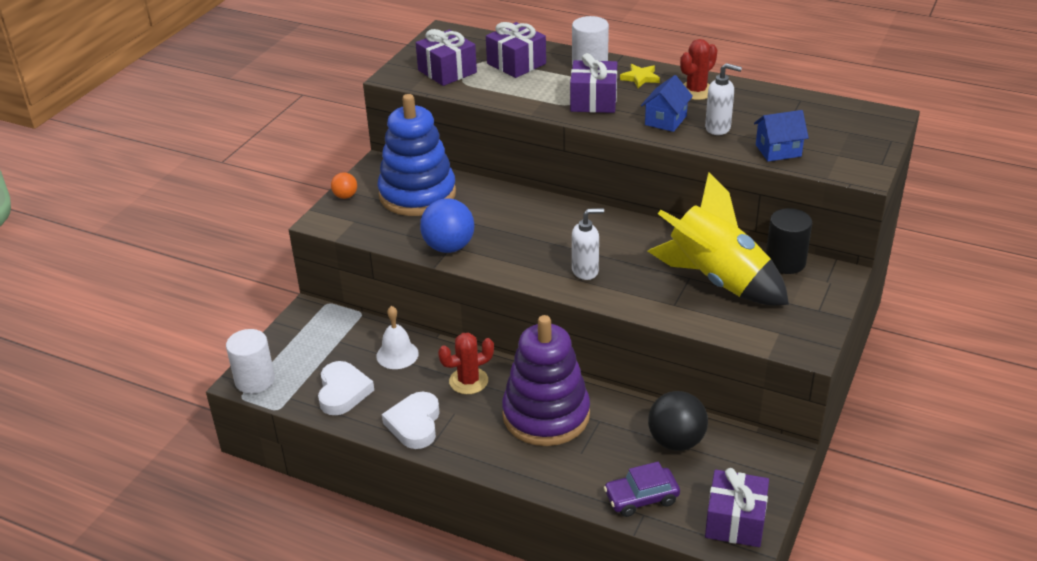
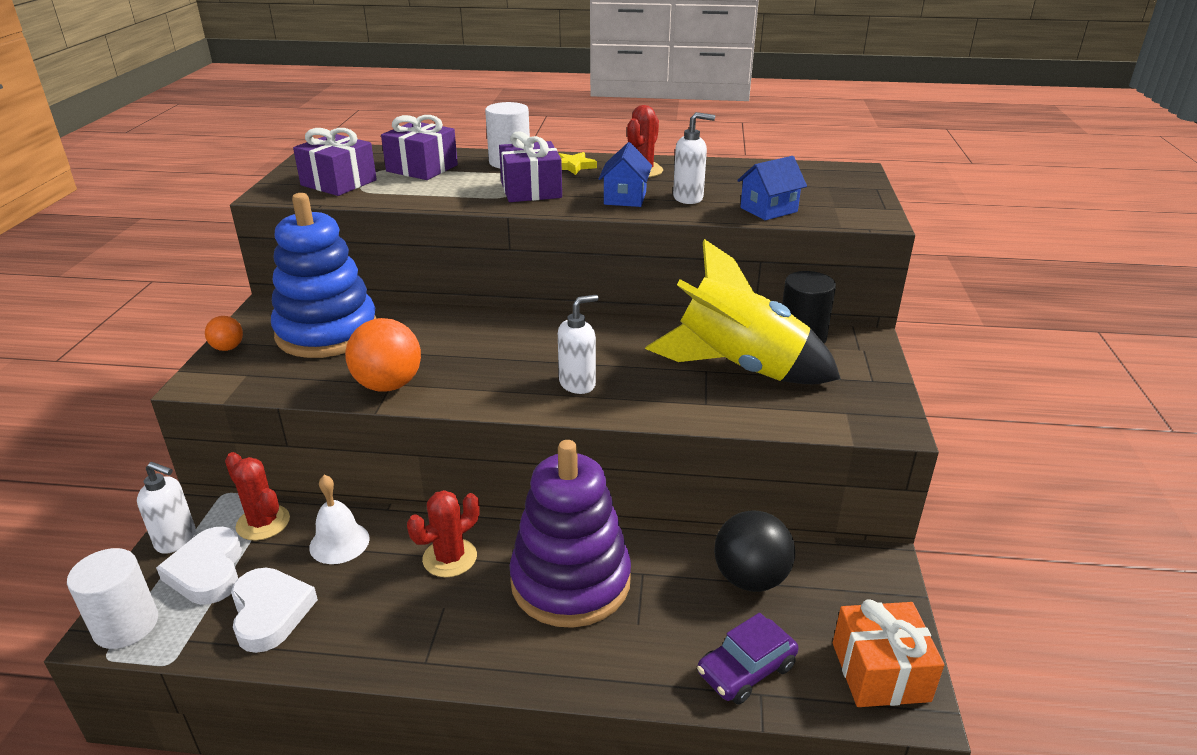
camera: 20 degrees left, 5 degrees down
(292, 330) = (176, 540): none -> white soap dispenser
(350, 330) = (263, 523): none -> red cactus
(415, 424) = (391, 636): white heart -> white heart (207, 571)
(449, 247) = (388, 385): blue ball -> orange ball
(735, 521) = (880, 671): purple gift -> orange gift

